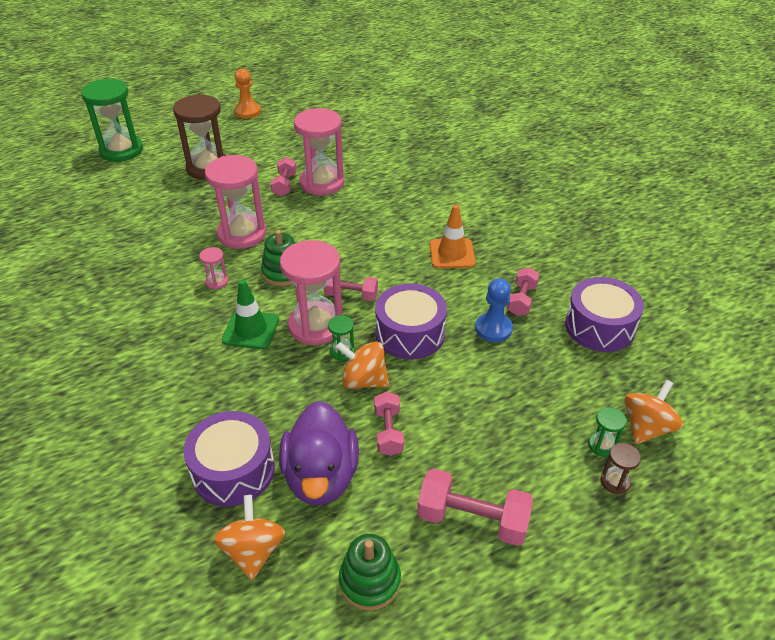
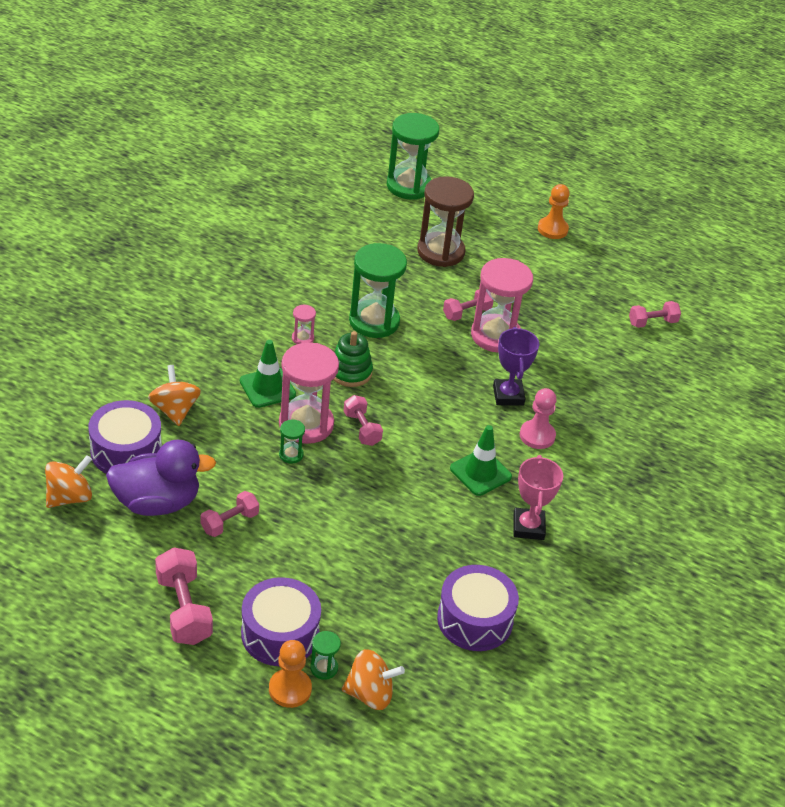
camera: 50 degrees right, 0 degrees up
(242, 234) = (374, 321): pink hourglass -> green hourglass
(321, 476) = (157, 502): purple duck -> purple duck turned 150 degrees counterclockwise
(364, 380) = (270, 483): orange spinning top -> orange spinning top (175, 410)
(370, 581) = (90, 571): green stacking toy -> none
(387, 205) = (508, 395): none -> purple trophy
(410, 334) = (348, 488): purple drum -> purple drum (280, 633)
(438, 210) = (537, 436): none -> pink pawn
(452, 254) = (480, 472): orange traffic cone -> green traffic cone
(493, 329) = (404, 542): blue pawn -> none
(521, 300) = (460, 548): pink dumbbell -> pink dumbbell (652, 322)
(524, 256) = (528, 527): none -> pink trophy
(615, 481) = (290, 689): brown hourglass -> orange pawn

